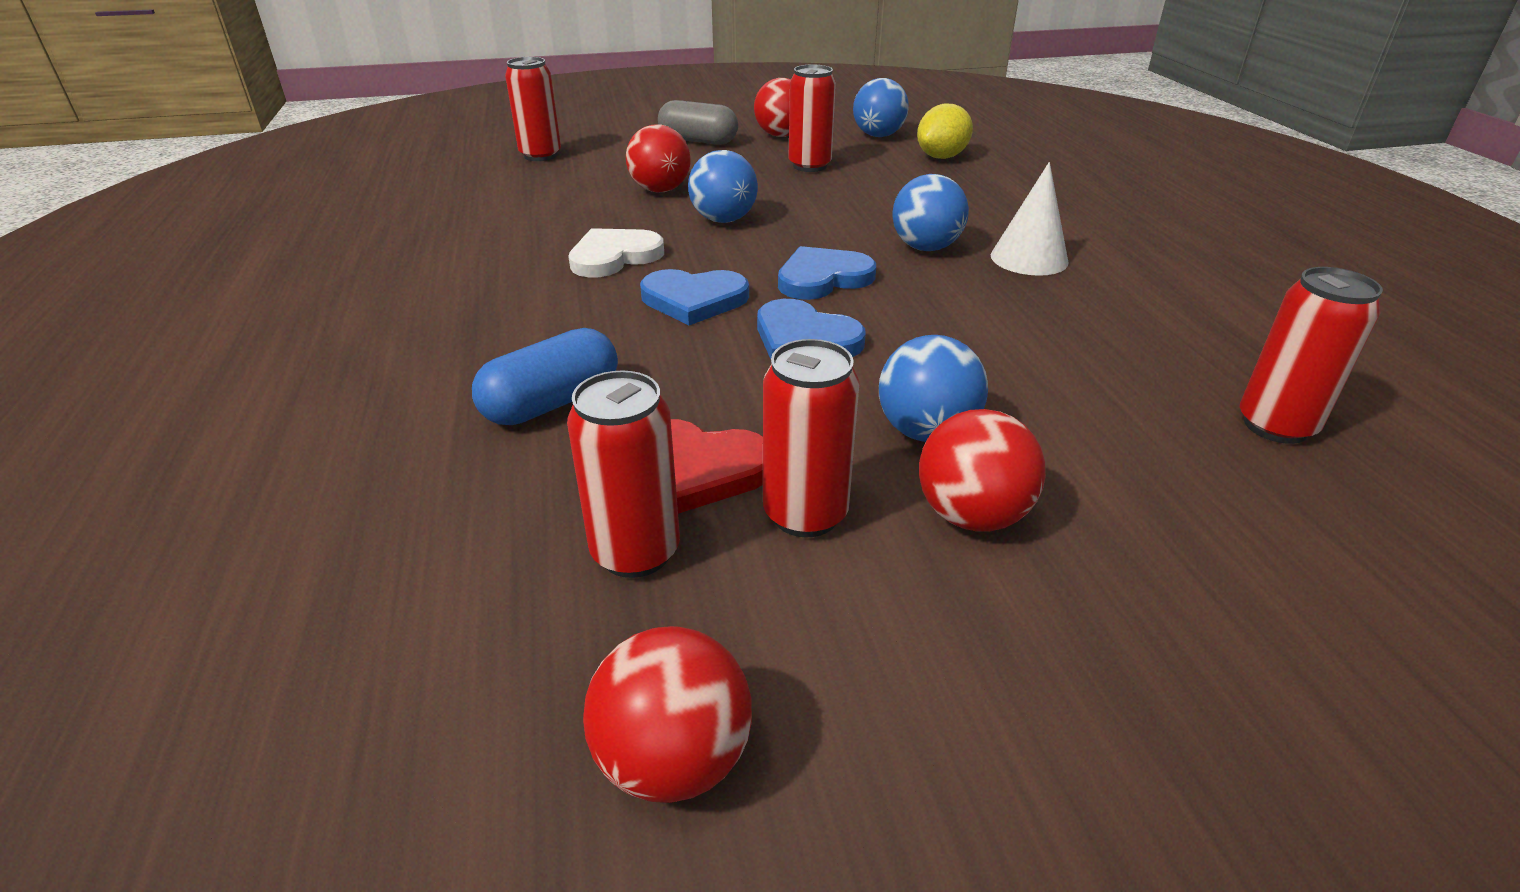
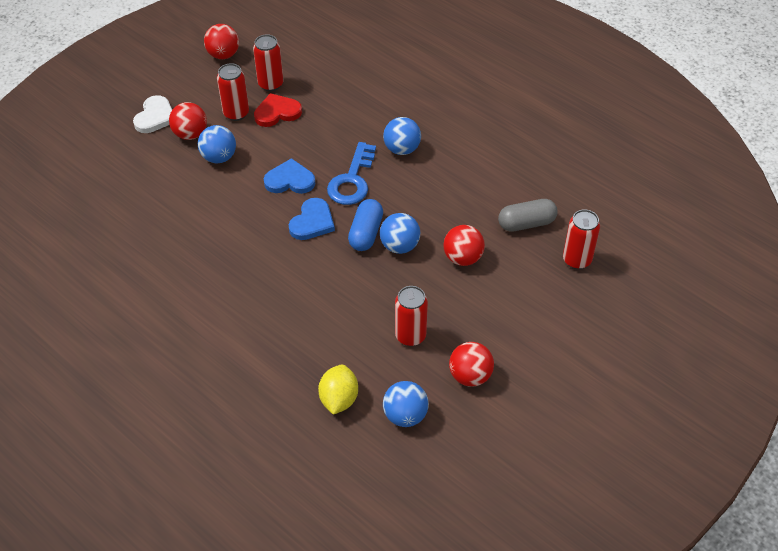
camera: 145 degrees right, 15 degrees up
(552, 403) = (345, 111): blue capsule -> blue capsule (366, 233)
(614, 257) = (416, 190): white heart -> white heart (155, 117)
(694, 300) = (352, 180): blue heart -> blue key
(698, 141) = (512, 334): grey capsule -> grey capsule (526, 223)
(925, 248) = (282, 272): blue ball -> blue ball (402, 149)
(1029, 258) = (228, 288): white cone -> none
(1275, 426) = (103, 216): red can -> none

